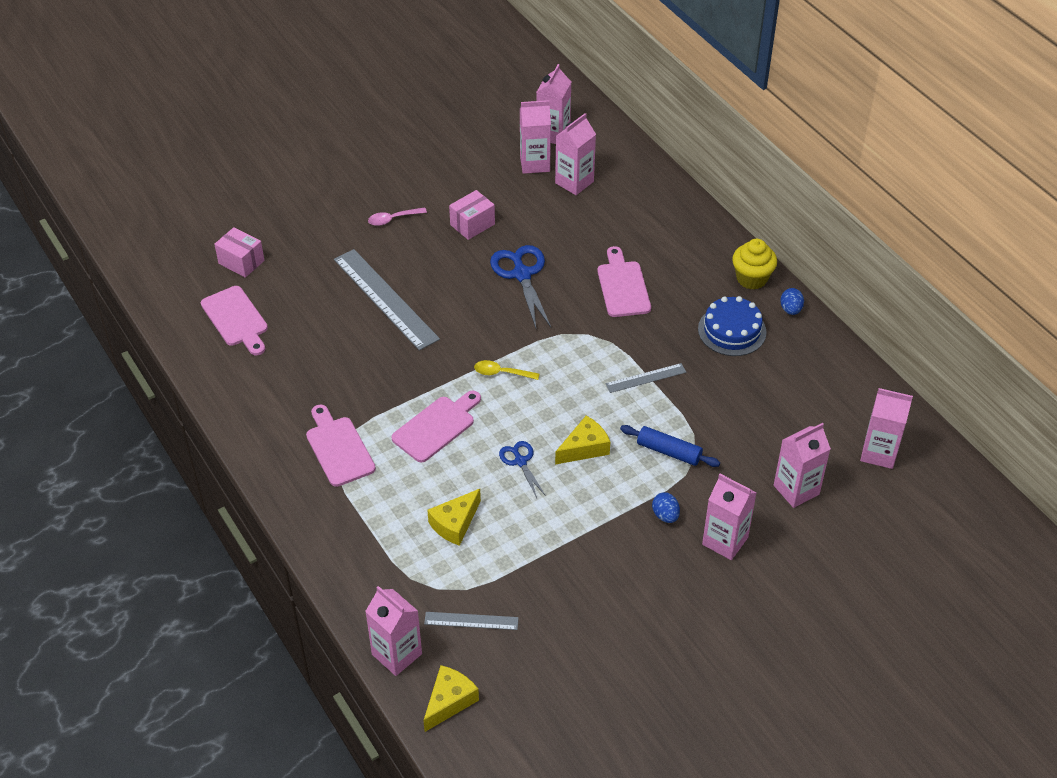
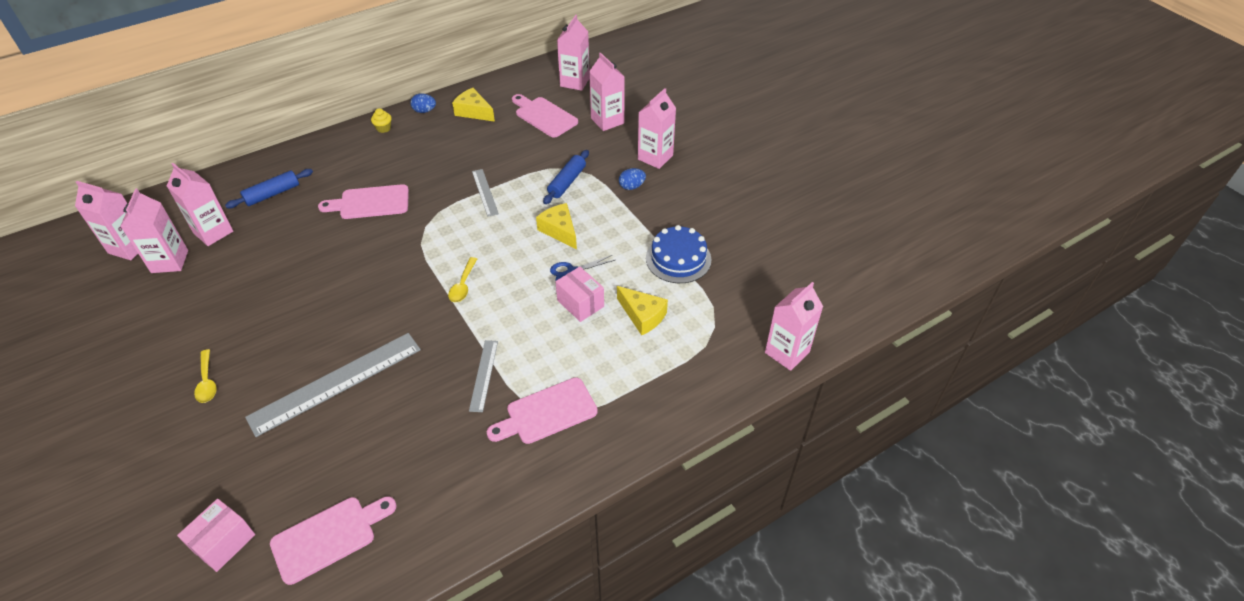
camera: 90 degrees left, 0 degrees up
(393, 219) = (207, 382): pink spoon -> yellow spoon
(436, 427) = (525, 333): pink cutting board -> pink cutting board (544, 116)
(449, 701) = (826, 315): yellow cheese -> yellow cheese (474, 112)
(471, 621) = (745, 302): grey ruler -> grey ruler (484, 375)
(472, 224) = (244, 311): pink box -> pink box (580, 303)
(522, 274) = (333, 271): blue scissors -> none
(632, 211) = (272, 194): none -> blue rolling pin
(732, 330) = (440, 142): blue cake -> blue cake (678, 259)
(751, 278) = (383, 128): yellow cupcake -> yellow cupcake, size x0.54

